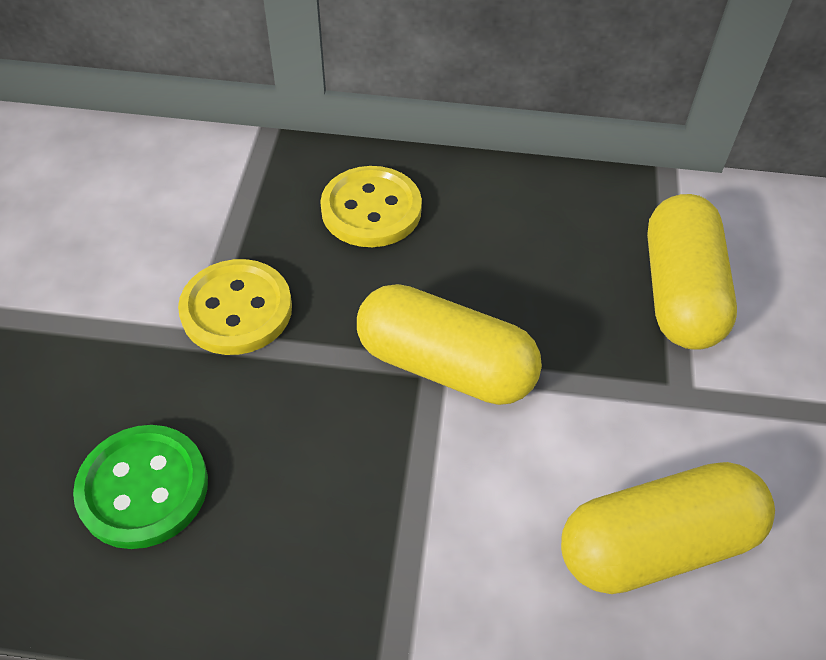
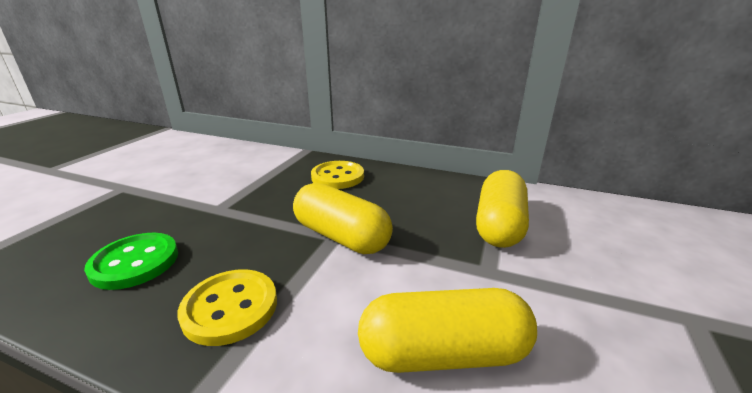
camera: 15 degrees right, 25 degrees down
(236, 309) = (245, 201): yellow button -> yellow button (230, 308)

